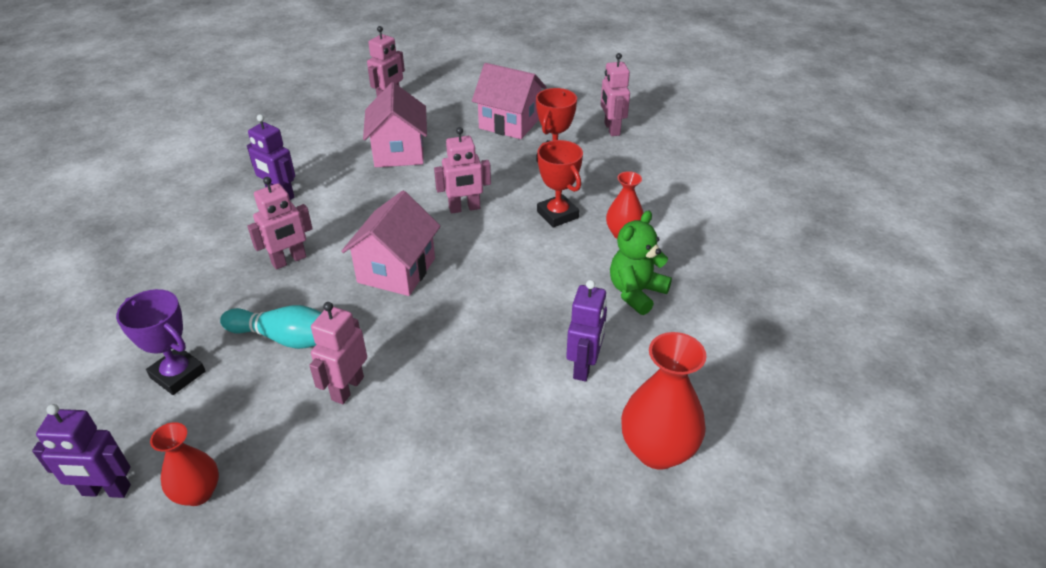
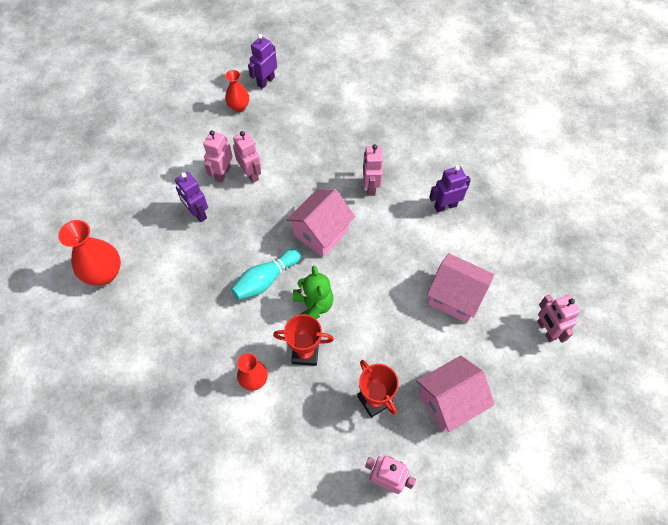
camera: 125 degrees right, 20 degrees up
(178, 374) = (315, 117): purple trophy -> none
(286, 338) = (305, 163): turquoise bowling pin -> turquoise bowling pin (265, 280)
(396, 270) = (321, 232): pink house -> pink house turned 75 degrees clockwise
(464, 208) = (354, 300): pink robot -> pink robot (222, 173)
(584, 366) = (175, 278): purple robot -> purple robot (197, 213)
(636, 292) = (200, 344): green teddy bear -> green teddy bear (313, 306)

